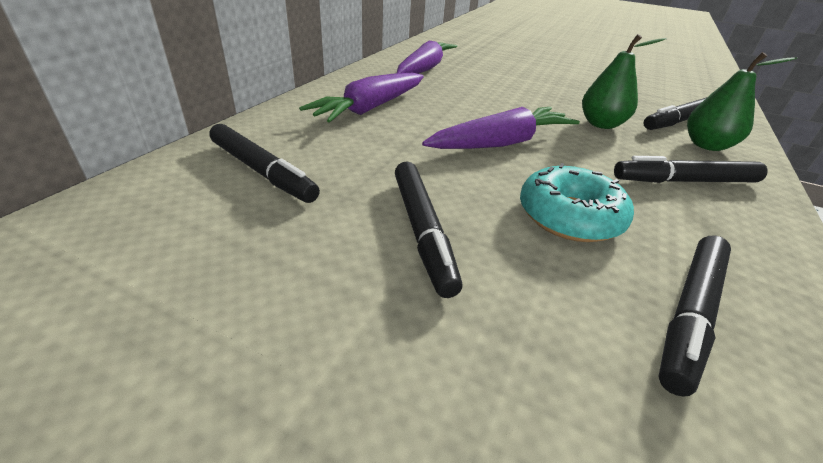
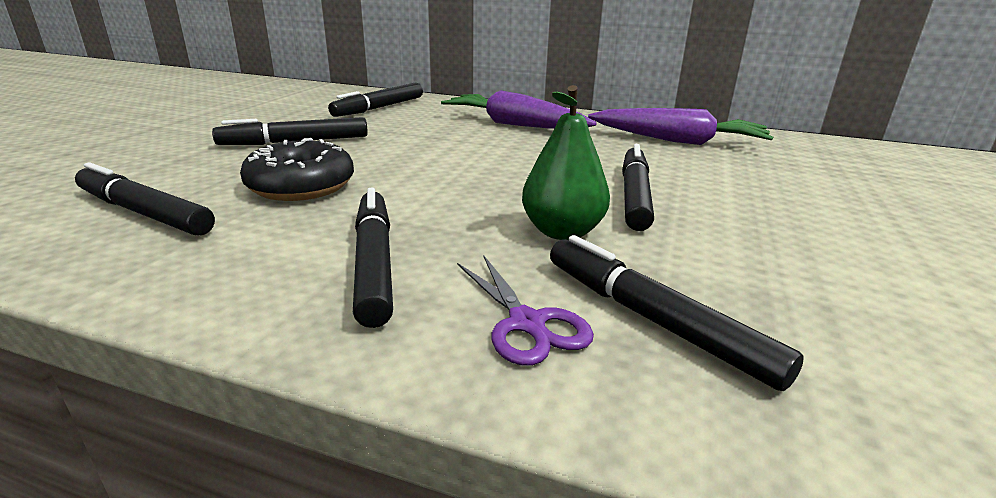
camera: 85 degrees right, 10 degrees down
(502, 143) = (457, 169): purple carrot -> none
(537, 99) = (634, 196): none -> black marker
(569, 216) = (301, 186): turquoise donut -> black donut
(706, 145) = (527, 323): green pear -> purple scissors

